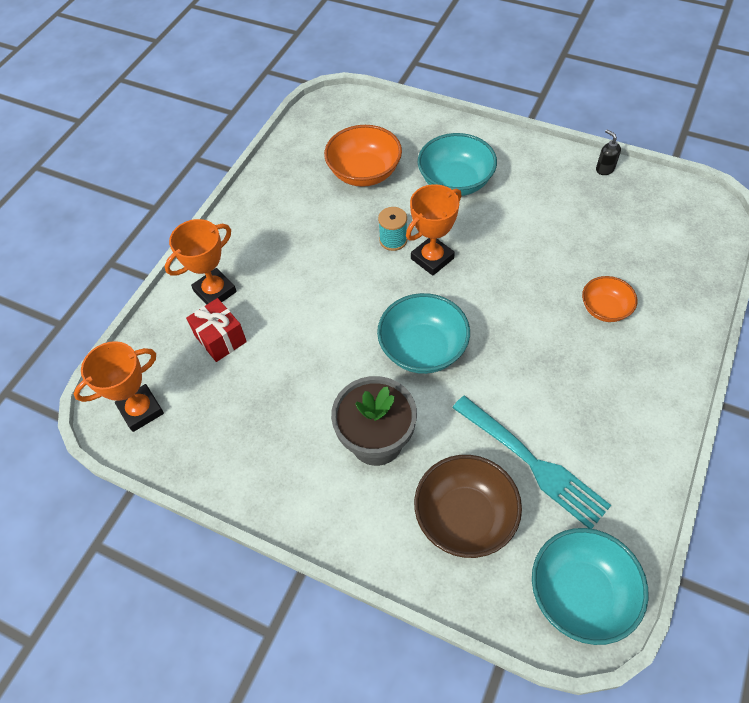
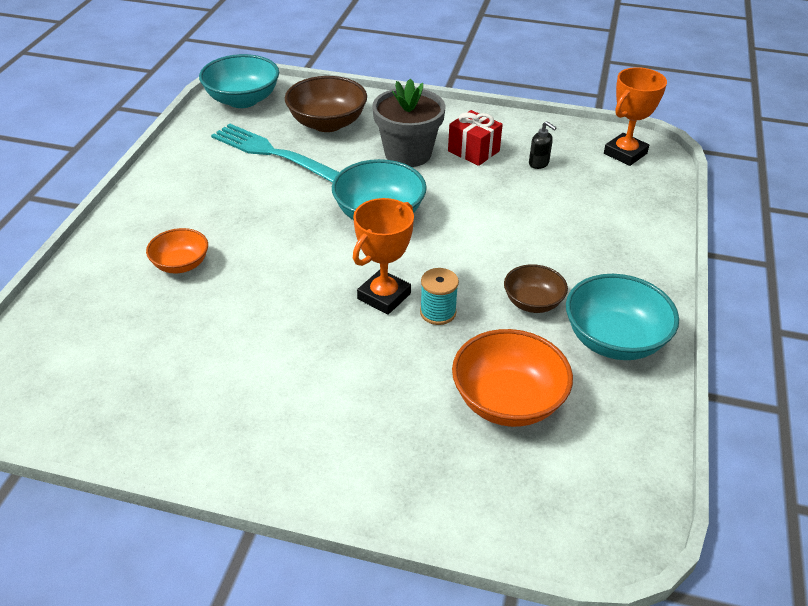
camera: 165 degrees right, 15 degrees down
(215, 291) = (623, 242): orange trophy -> none
(220, 339) = (589, 205): red gift -> red gift (473, 151)
(318, 241) = (533, 302): none -> brown bowl
(455, 182) = (367, 400): turquoise bowl -> turquoise bowl (614, 340)
(604, 169) = (132, 445): black soap dispenser -> black soap dispenser (539, 164)

